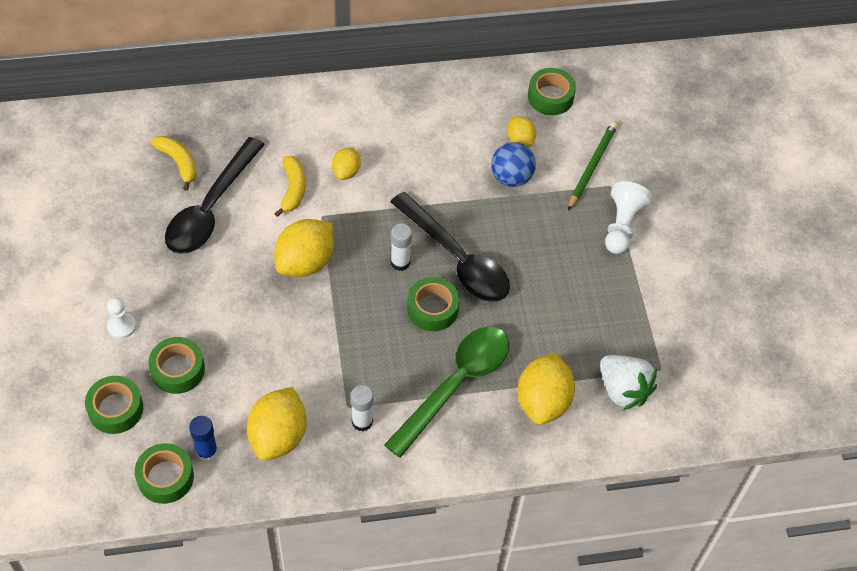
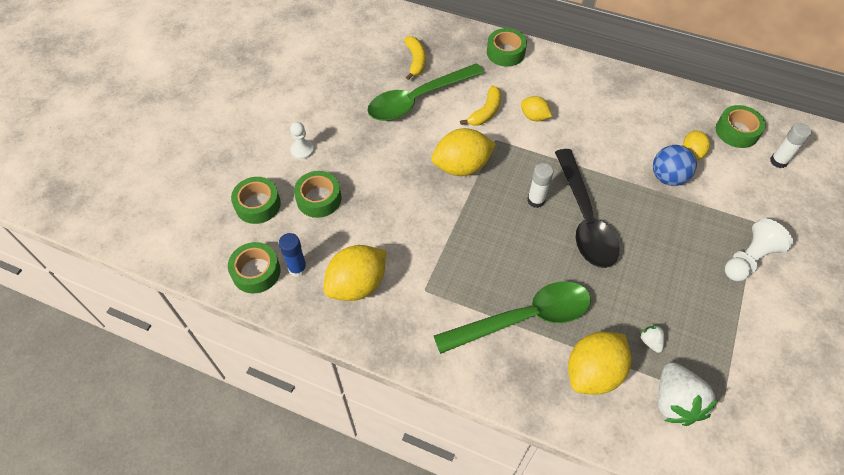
camera: 35 degrees right, 0 degrees up
(210, 208) = (417, 99): black spoon -> green spoon
(346, 171) = (534, 117): yellow lemon -> yellow lemon turned 75 degrees clockwise
(362, 422) = (428, 308): white glue stick -> white glue stick (778, 161)
(432, 309) = (541, 248): green tape -> green tape (505, 52)
(576, 348) = (650, 342): none -> white strawberry
(591, 166) = (745, 199): green pencil -> none

